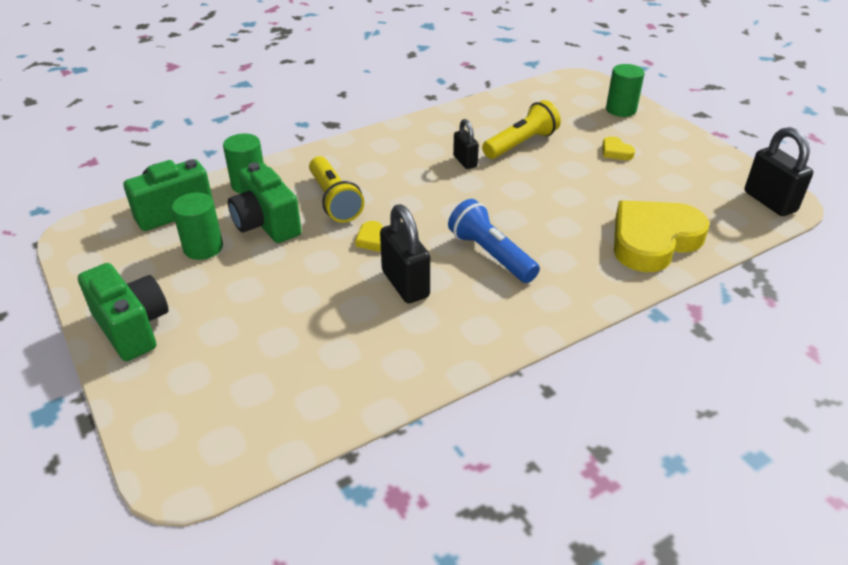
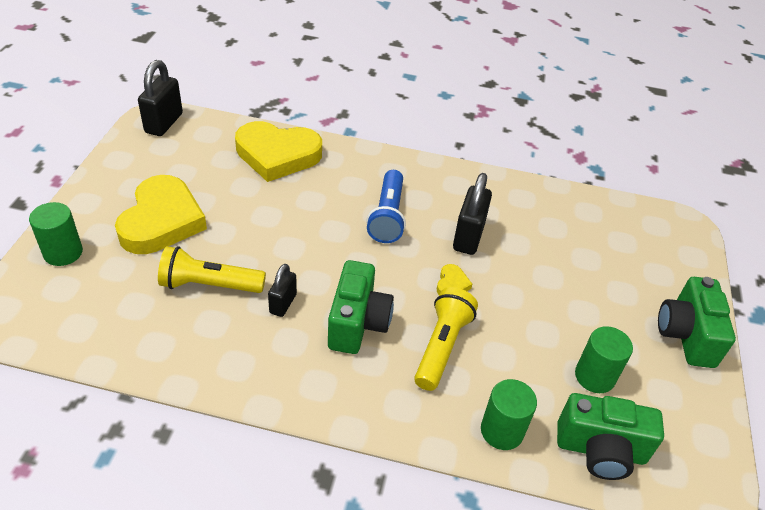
camera: 140 degrees left, 5 degrees up
(266, 224) = (522, 364): green camera -> green camera (357, 323)
(615, 152) = (161, 221): yellow heart -> yellow heart, size x2.48

